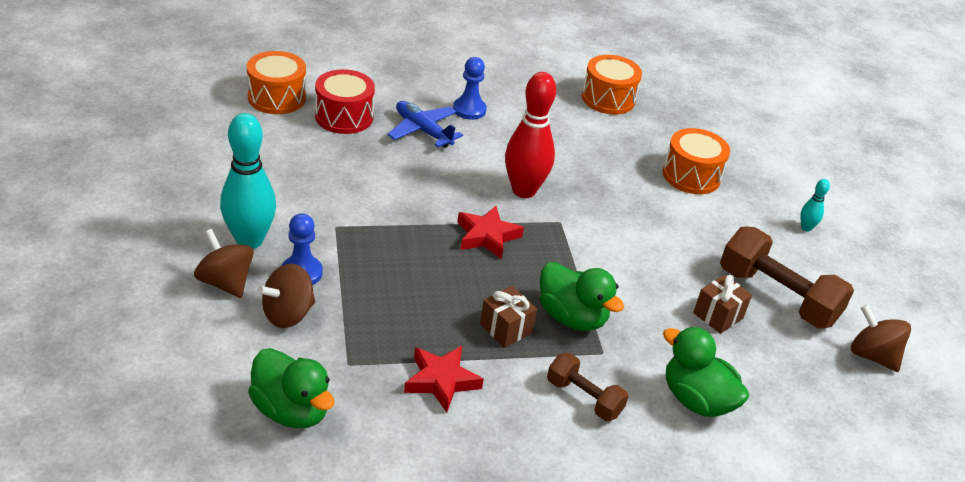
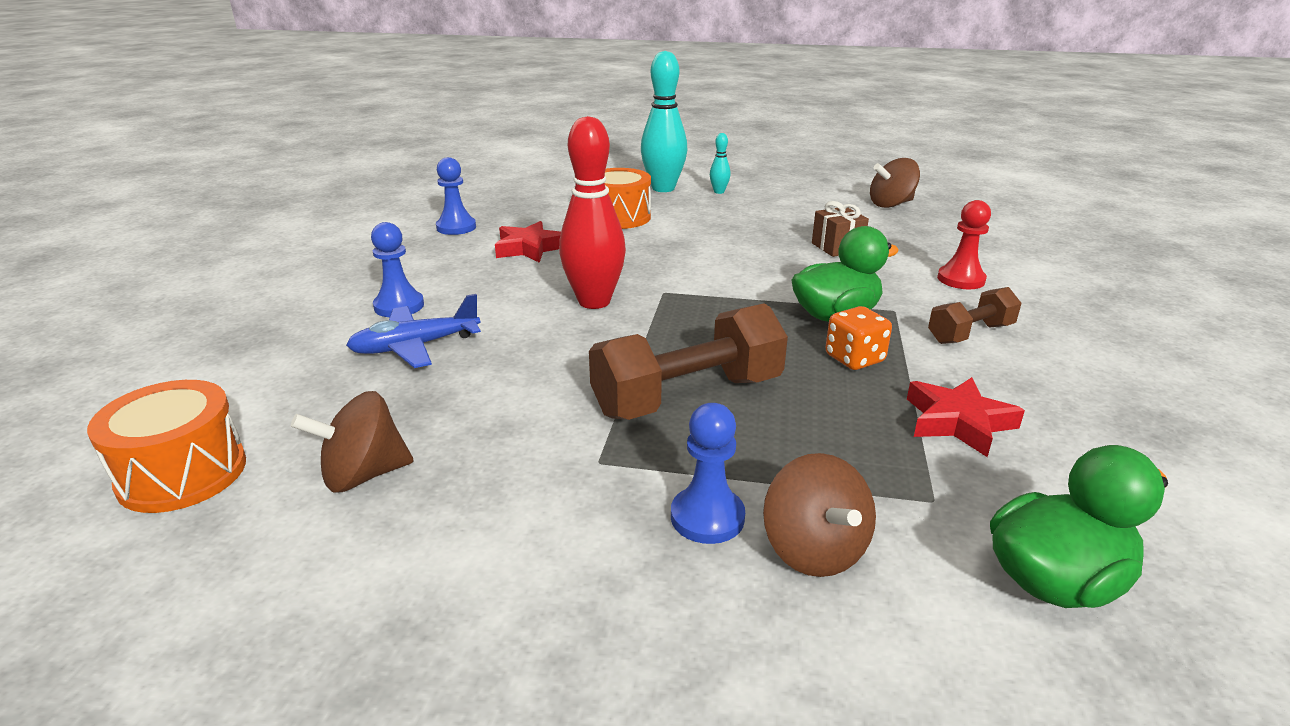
camera: 65 degrees left, 10 degrees down
(225, 282) = (712, 626): brown spinning top -> brown spinning top (363, 475)
(249, 240) = (596, 572): turquoise bowling pin -> turquoise bowling pin (663, 188)
(344, 117) = (315, 408): red drum -> none
(487, 236) = (673, 340): red star -> red star (529, 248)
(506, 329) = (854, 359): brown gift -> orange dice
(608, 99) = (456, 227): orange drum -> blue pawn
(696, 400) = (961, 279): green duck -> red pawn
(777, 296) = (812, 220): brown dumbbell -> brown dumbbell (688, 396)

